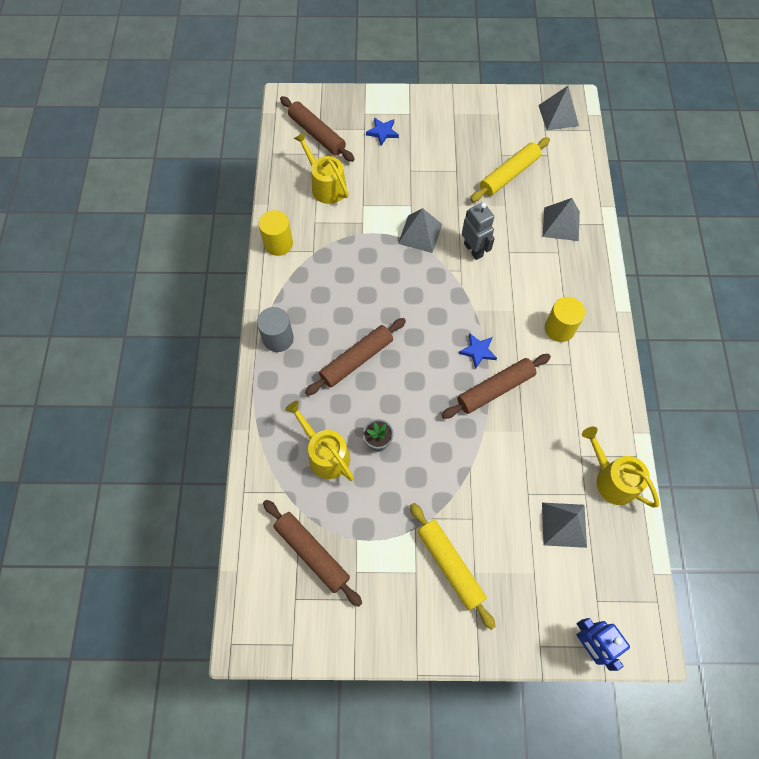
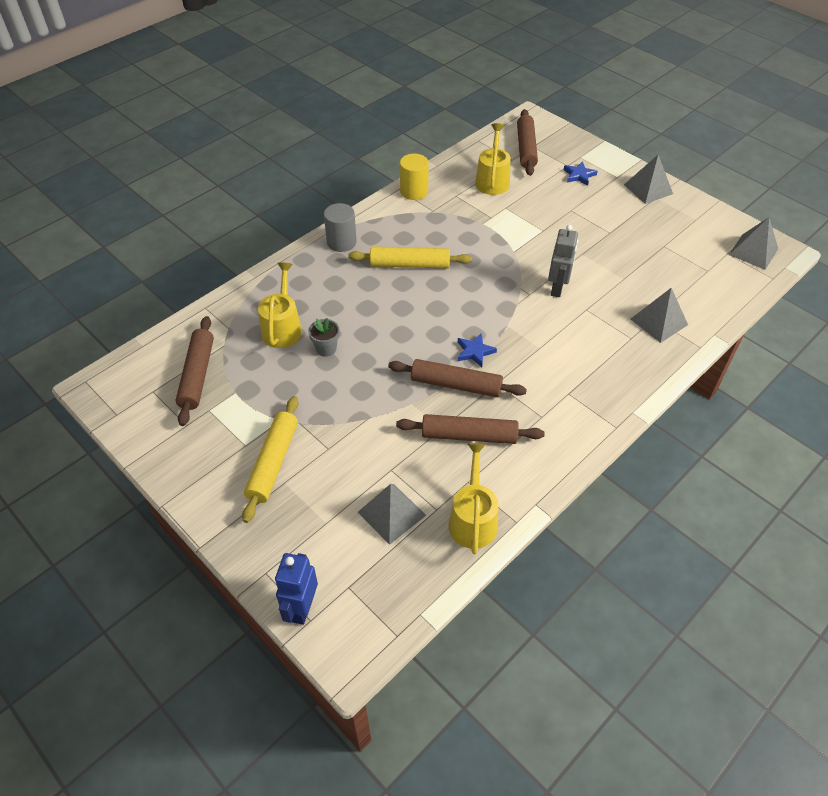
camera: 45 degrees right, 15 degrees down
(356, 360) = (377, 291): brown rolling pin -> brown rolling pin (469, 435)
(420, 234) = (526, 251): grey pyramid -> grey pyramid (648, 189)
(509, 174) = (653, 262): yellow rolling pin -> yellow rolling pin (410, 264)
(559, 328) = (563, 386): yellow cylinder -> none

